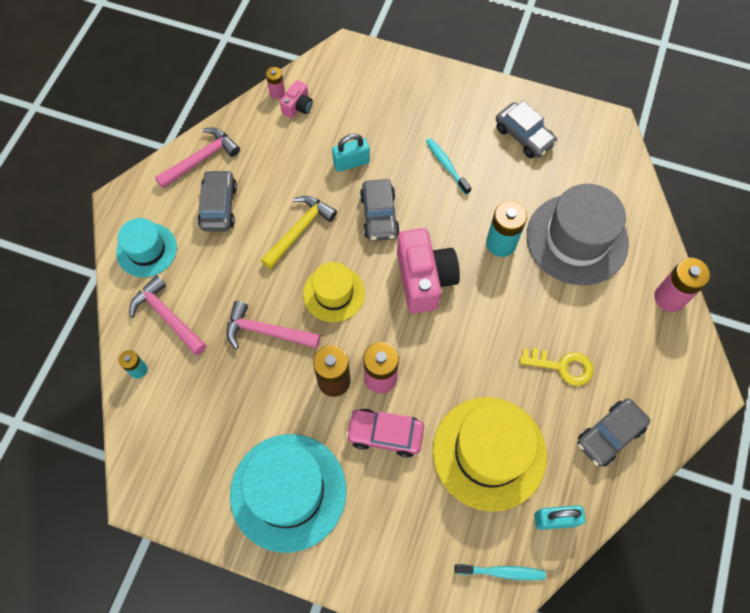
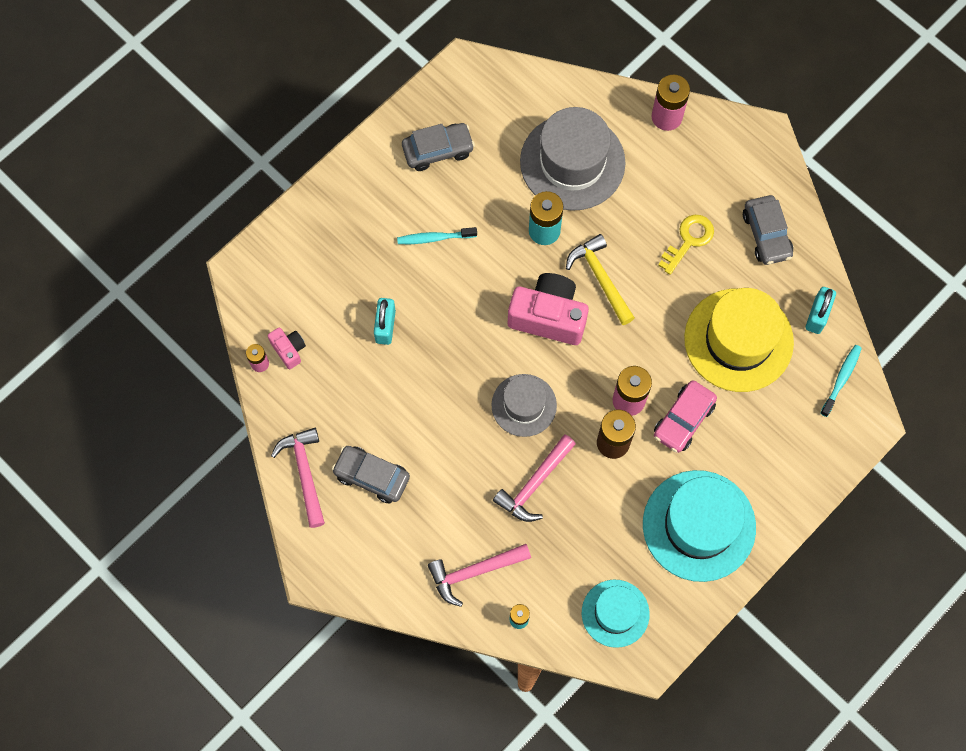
camera: 65 degrees left, 5 degrees up
(146, 250) = (388, 567): turquoise hat -> turquoise hat (615, 613)
(299, 230) = (439, 409): yellow hammer -> yellow hammer (600, 278)
(334, 293) = (524, 405): yellow hat -> grey hat
(379, 215) = (460, 326): grey car -> none

